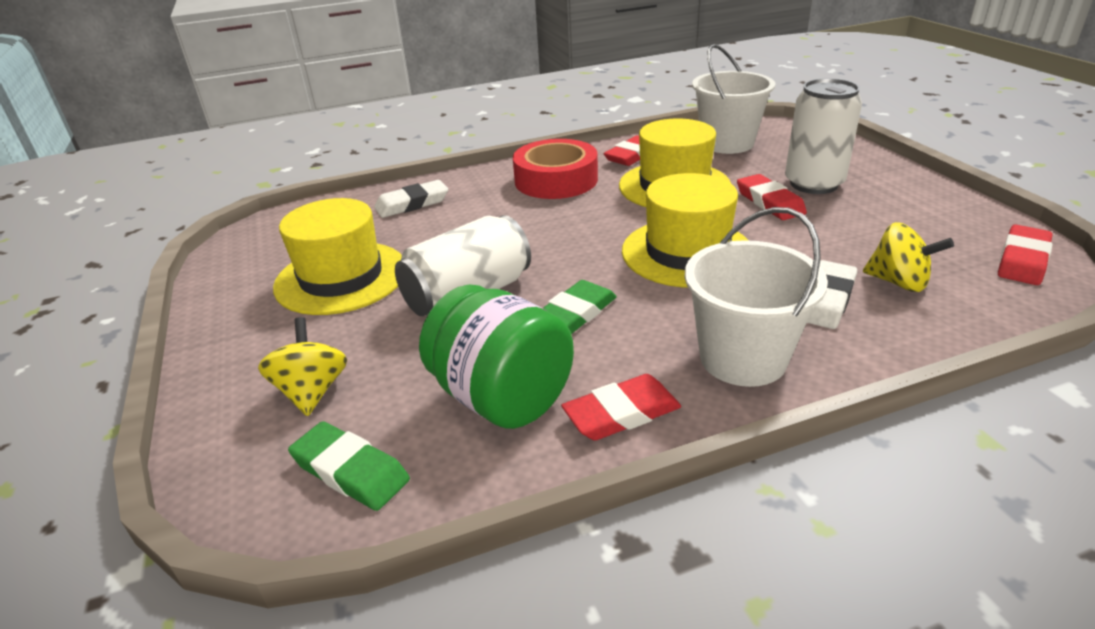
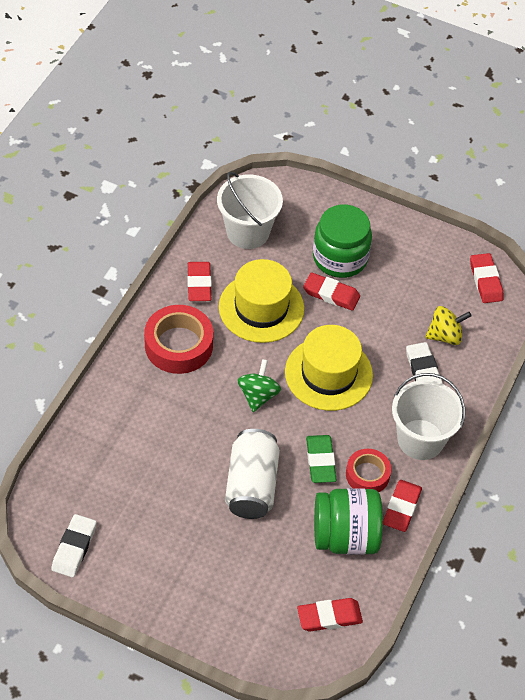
camera: 50 degrees left, 20 degrees up
(312, 391) = (257, 597): yellow spinning top -> none
(341, 277) = (162, 522): yellow hat -> none
(350, 471) = (329, 617): green eraser -> red eraser
(412, 204) = (111, 430): white eraser -> white eraser (74, 548)
(581, 236) = (258, 395): none -> green spinning top
(618, 354) = (367, 475): none -> red tape
(813, 184) = (340, 258): white can -> green jar

